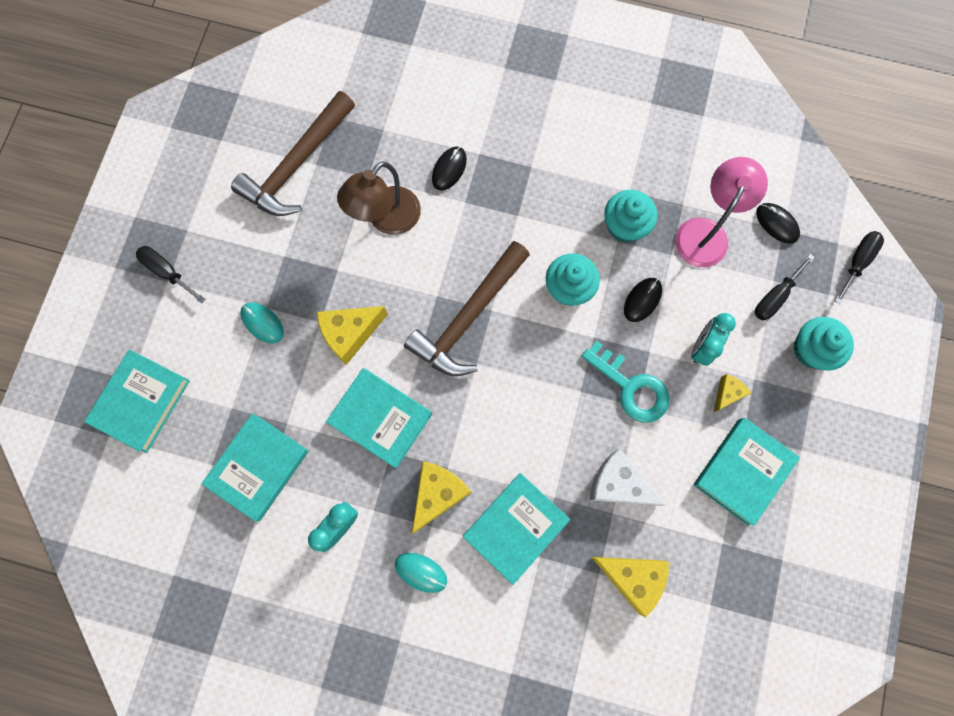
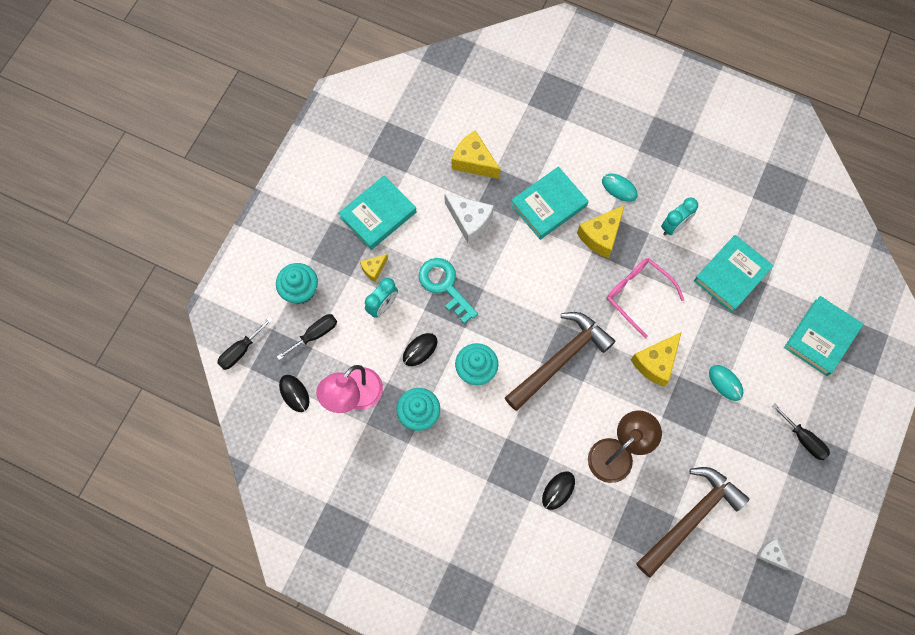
camera: 170 degrees left, 5 degrees down
(207, 142) = (770, 554): none -> white cheese
(350, 333) = (655, 362): yellow cheese -> yellow cheese turned 150 degrees clockwise
(380, 419) = (637, 294): turquoise book -> pink glasses

